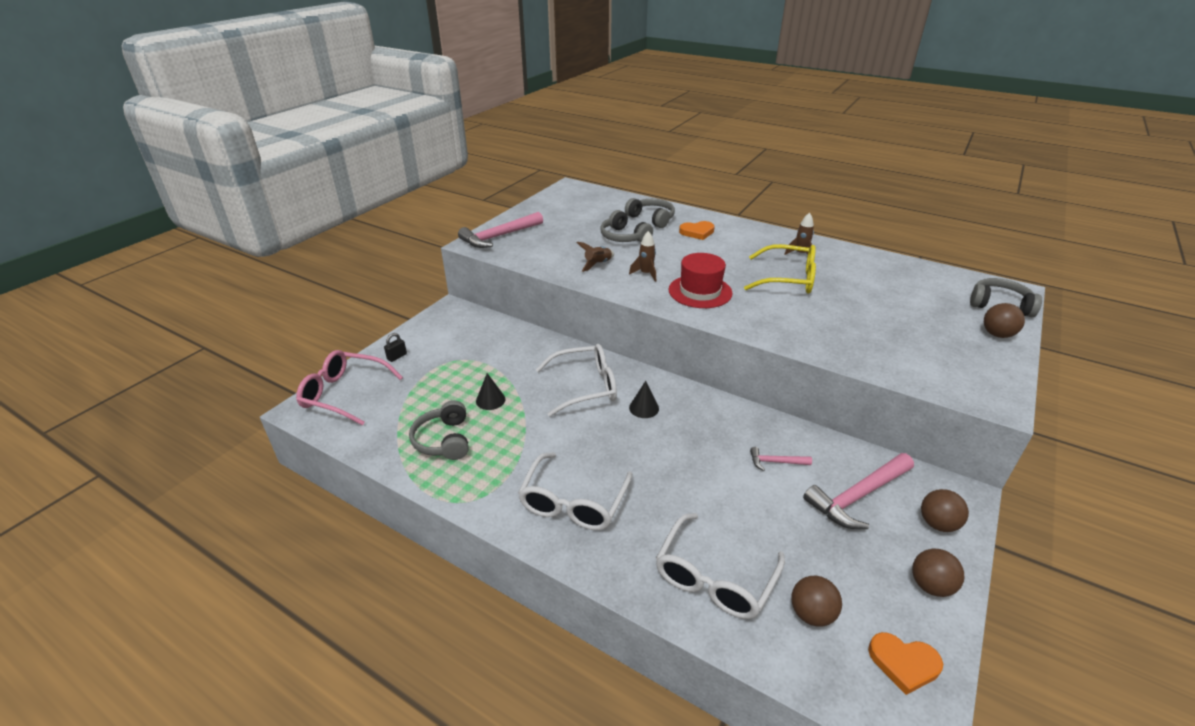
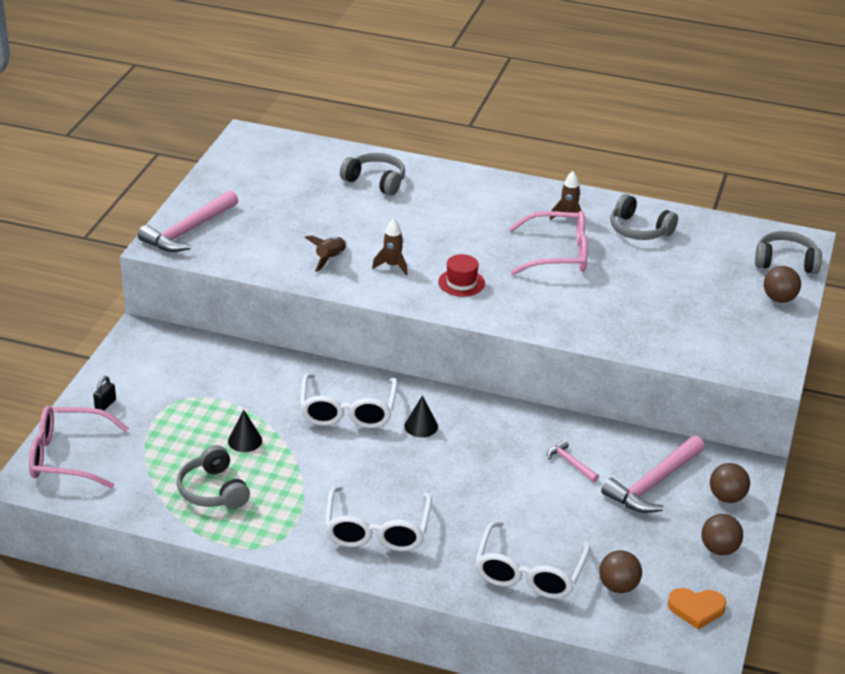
camera: 15 degrees left, 0 degrees up
(585, 386) = (348, 411): white glasses -> white glasses turned 120 degrees clockwise
(624, 237) = (349, 215): grey headphones -> grey headphones (639, 230)
(697, 232) = (438, 197): orange heart -> none
(700, 291) = (461, 283): red hat -> red hat, size x0.63
(775, 462) = (570, 463): pink hammer -> pink hammer turned 60 degrees clockwise
(788, 279) = (558, 254): yellow glasses -> pink glasses

